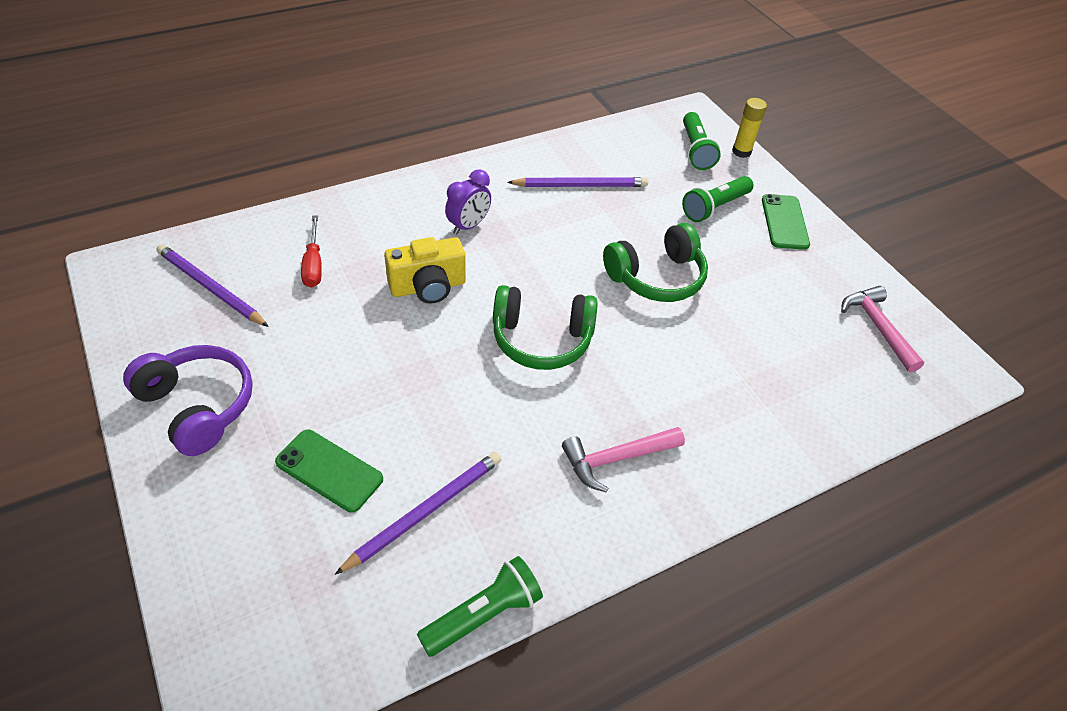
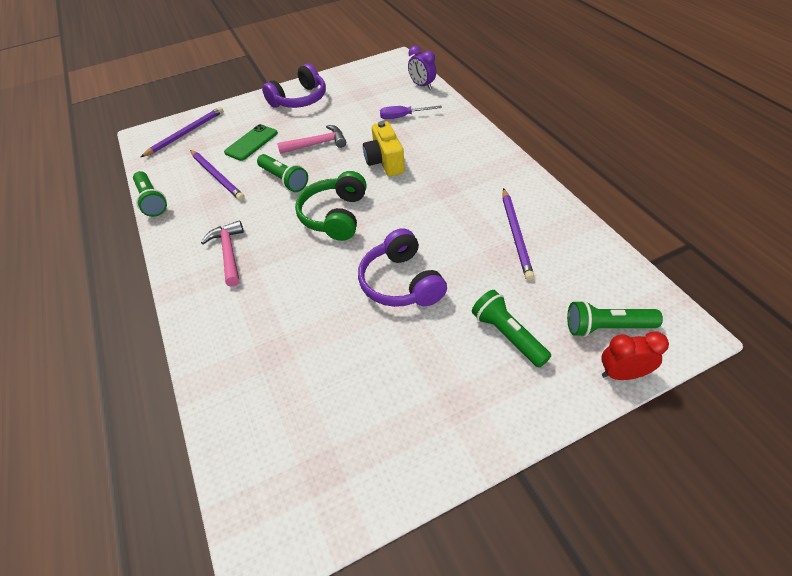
camera: 100 degrees right, 0 degrees up
(211, 288) = (381, 88): purple pencil -> purple pencil (185, 133)
(313, 264) = (403, 117): red screwdriver -> purple screwdriver
(451, 407) = (284, 180): none -> green flashlight
(468, 226) = (450, 175): purple clock -> purple clock (422, 85)
(656, 277) = (401, 282): green headphones -> purple headphones
(741, 151) = (622, 374): yellow glue stick -> red clock
(784, 222) = (496, 400): green phone -> none
(878, 327) = (335, 465): pink hammer -> pink hammer (317, 144)

